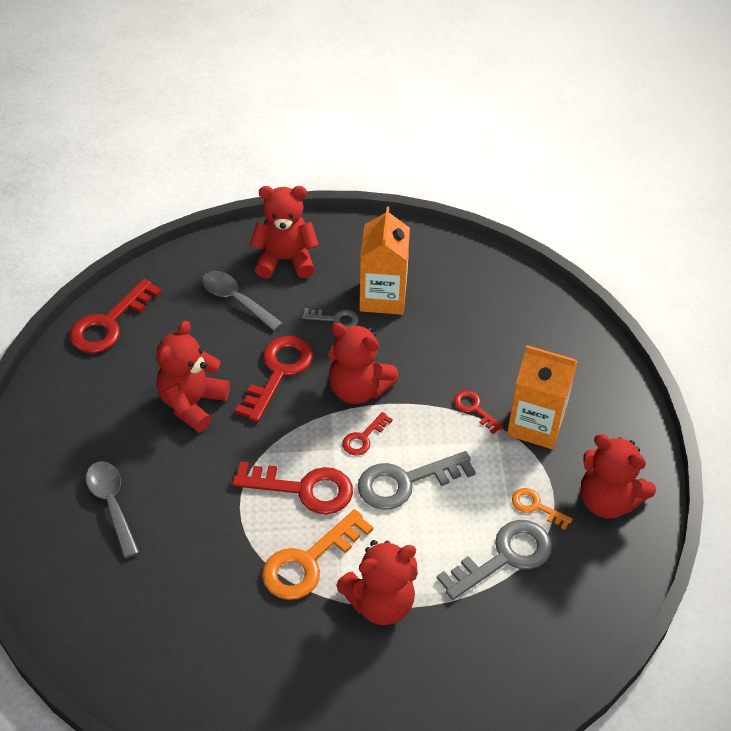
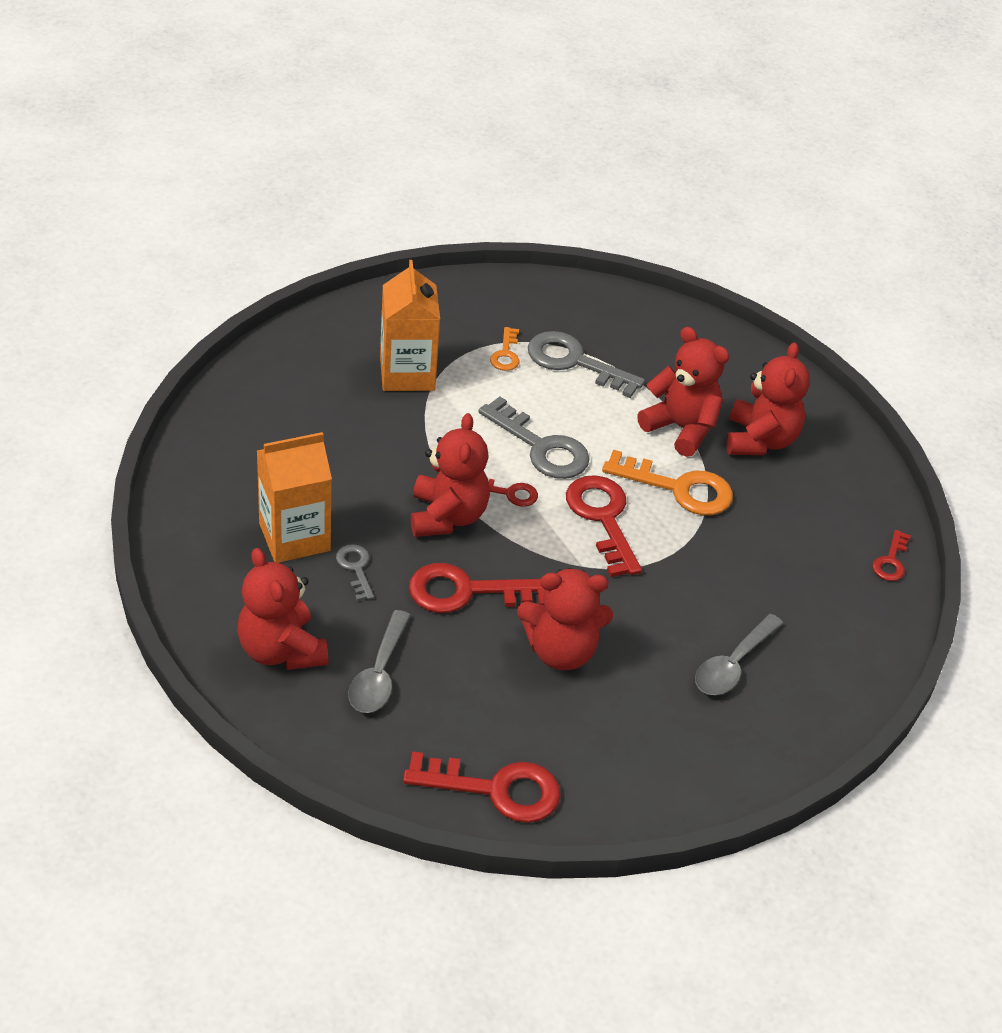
camera: 120 degrees left, 5 degrees down
(474, 409) = (416, 421): red key -> red key (891, 561)
(607, 500) = (466, 311): red teddy bear -> red teddy bear (760, 440)

